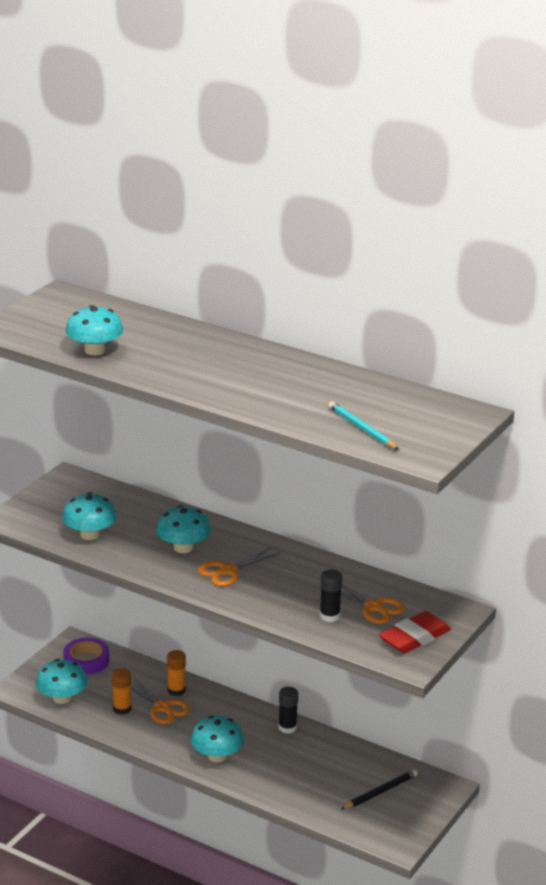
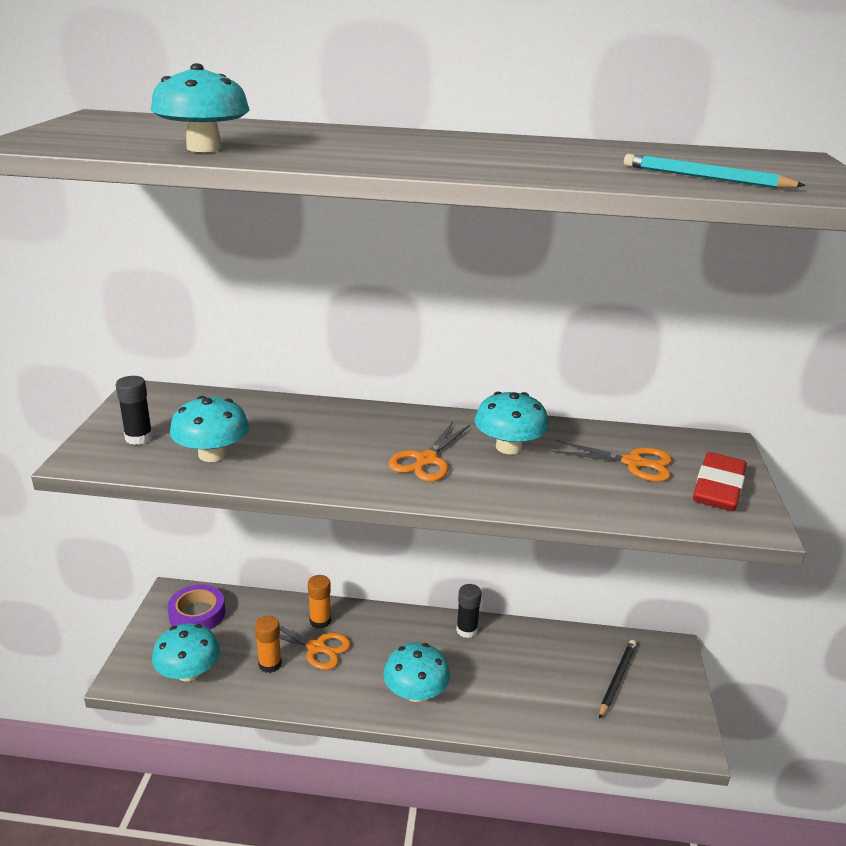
camera: 25 degrees left, 0 degrees up
(183, 547) = (347, 444): turquoise mushroom -> turquoise mushroom (508, 447)
(329, 616) = (598, 486): black glue stick -> black glue stick (139, 438)

